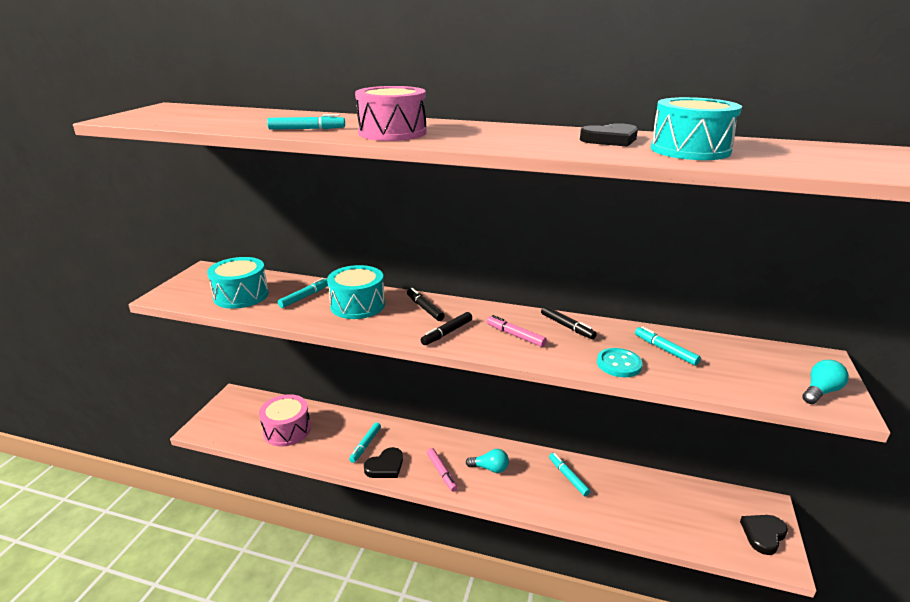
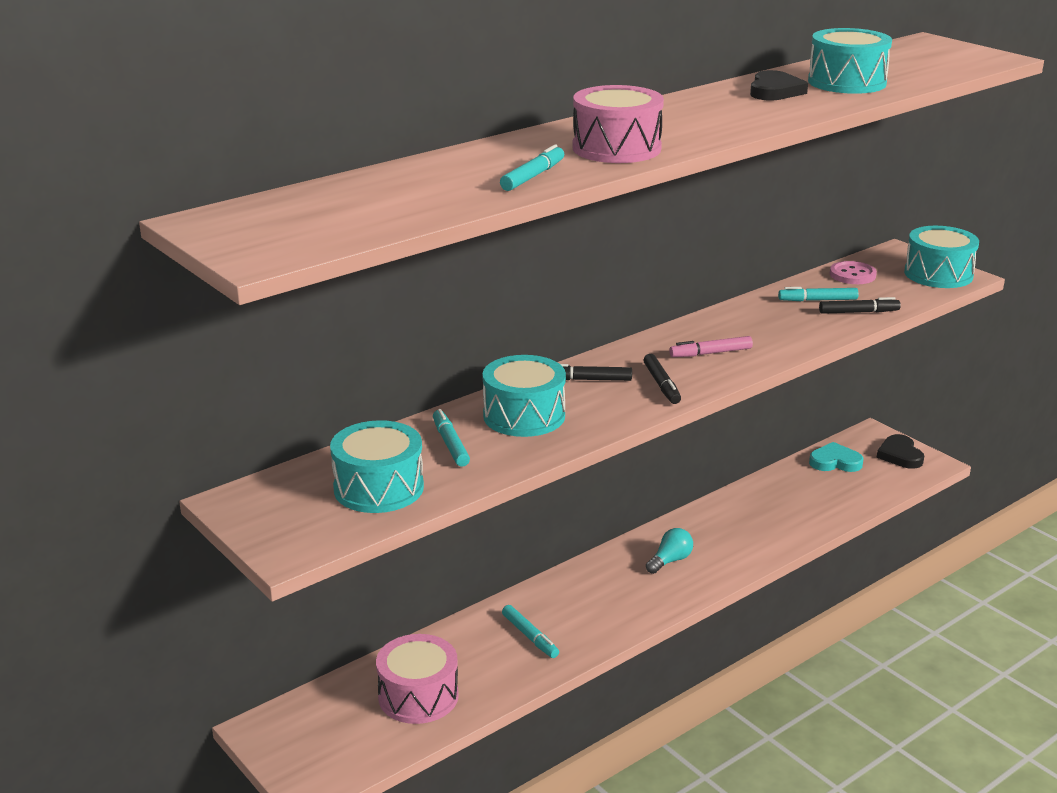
camera: 55 degrees left, 0 degrees up
(385, 466) = (588, 634): black heart -> none
(441, 472) = (643, 597): pink marker -> none
(567, 327) = (724, 323): black marker -> black marker (858, 312)
(568, 477) = (734, 518): turquoise marker -> none
(619, 364) = (818, 328): turquoise button -> none
(701, 500) = (835, 462): none -> turquoise heart
(737, 351) = (852, 275): none -> pink button
(820, 391) = (938, 274): turquoise light bulb -> turquoise drum

